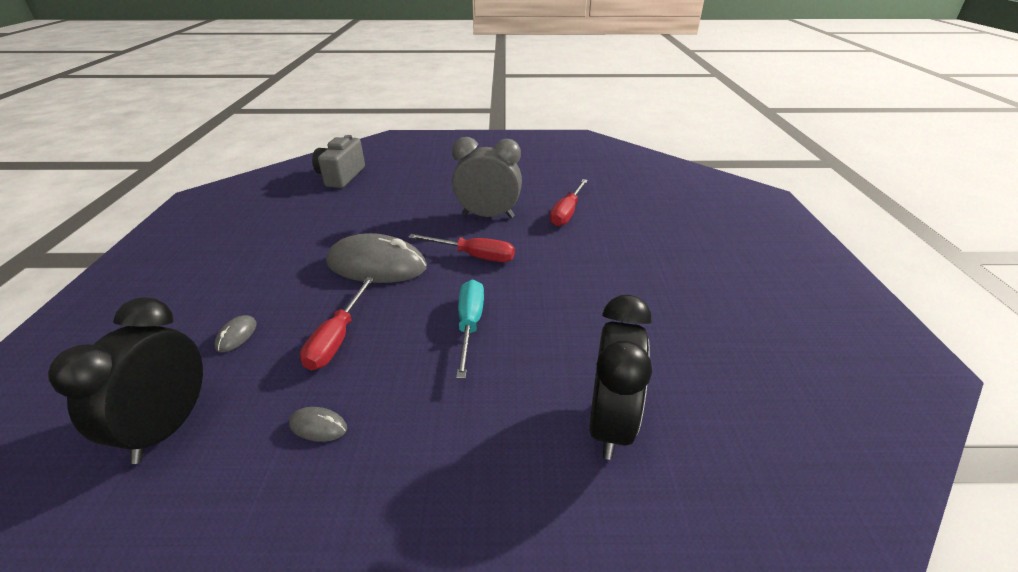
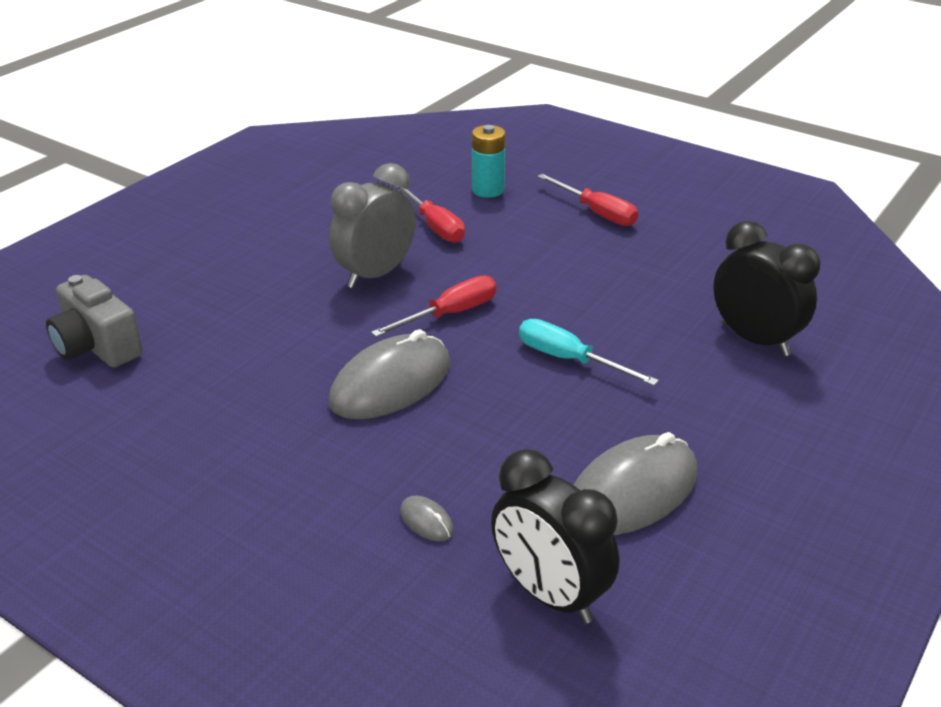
camera: 55 degrees left, 0 degrees up
(318, 426) = (632, 491): grey mouse -> grey mouse, size x2.44
(337, 338) = (507, 448): red screwdriver -> red screwdriver (596, 212)
(638, 213) = (488, 190): none -> turquoise battery

